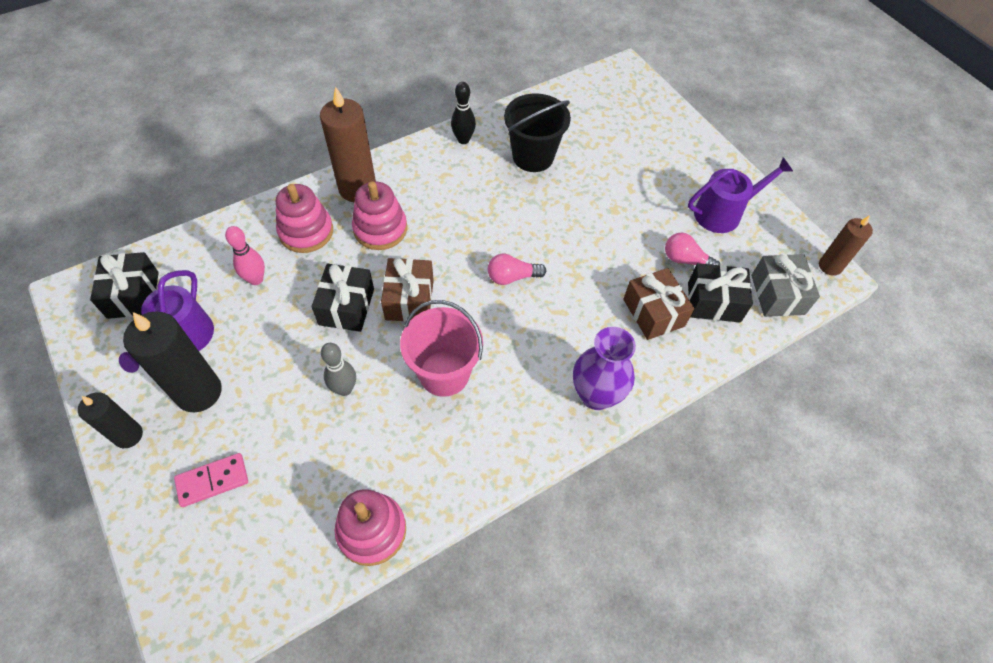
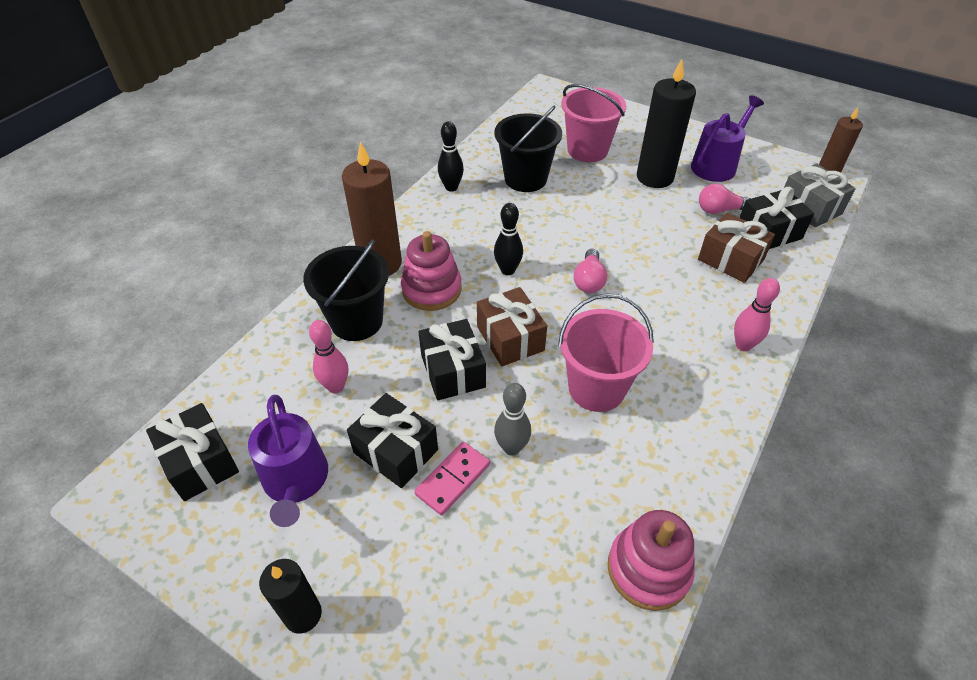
camera: 25 degrees left, 10 degrees down
(199, 392) = (354, 526): black candle -> black candle (654, 177)
(212, 481) = (441, 611): pink domino -> pink domino (453, 479)
(262, 350) = (396, 451): none -> black gift
(306, 232) = (356, 321): pink stacking toy -> black bucket
(452, 238) = (507, 270): none -> black bowling pin
(512, 277) = (589, 280): pink light bulb -> pink light bulb turned 45 degrees counterclockwise
(596, 395) = (743, 345): purple vase -> pink bowling pin
(611, 149) = (587, 150): none -> pink bucket

